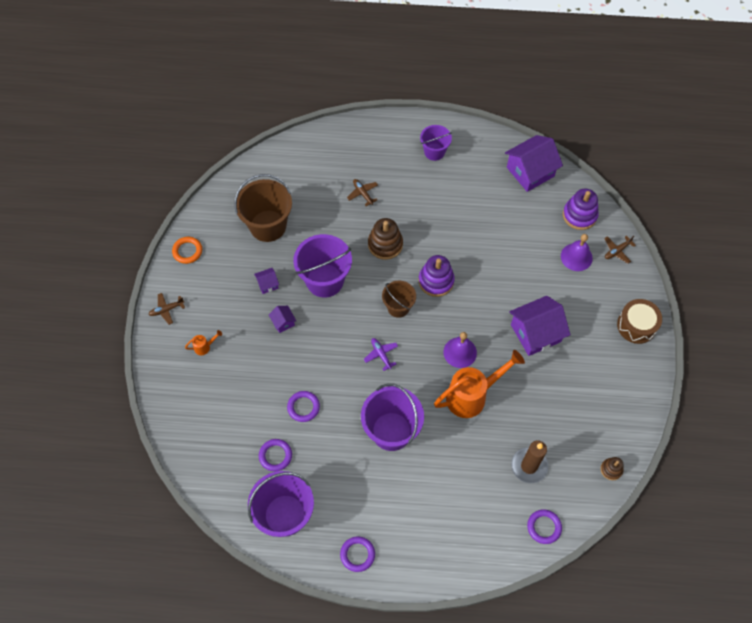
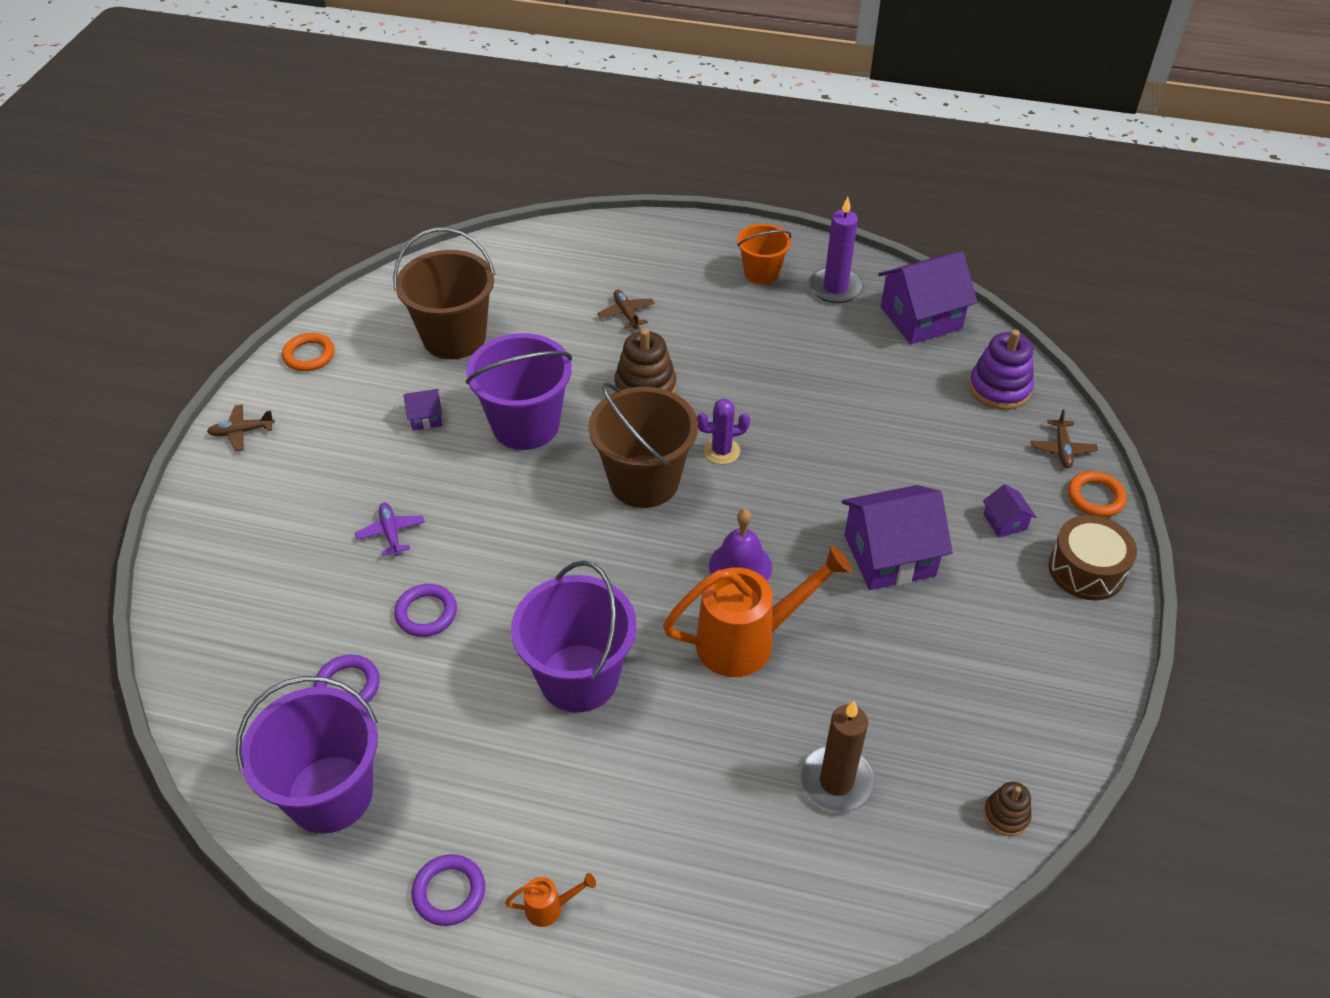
camera: 10 degrees right, 15 degrees down
(205, 347) = (285, 494): orange watering can -> orange watering can (550, 907)
(283, 322) = (434, 476): purple house -> purple house (1005, 522)
(381, 354) = (593, 549): purple plane -> purple plane (391, 533)
(398, 307) = (644, 481): brown bucket -> brown bucket, size x1.70
(434, 152) = (761, 273): purple bucket -> orange bucket
(436, 281) = (721, 451): purple stacking toy -> purple cactus
(478, 157) = (835, 288): none -> purple candle
(544, 527) = (847, 904): purple ring -> none
(576, 257) = (985, 448): purple bell -> none
(617, 251) = (1062, 449): brown plane -> brown plane turned 60 degrees counterclockwise
(637, 280) = (1095, 497): none -> orange ring

